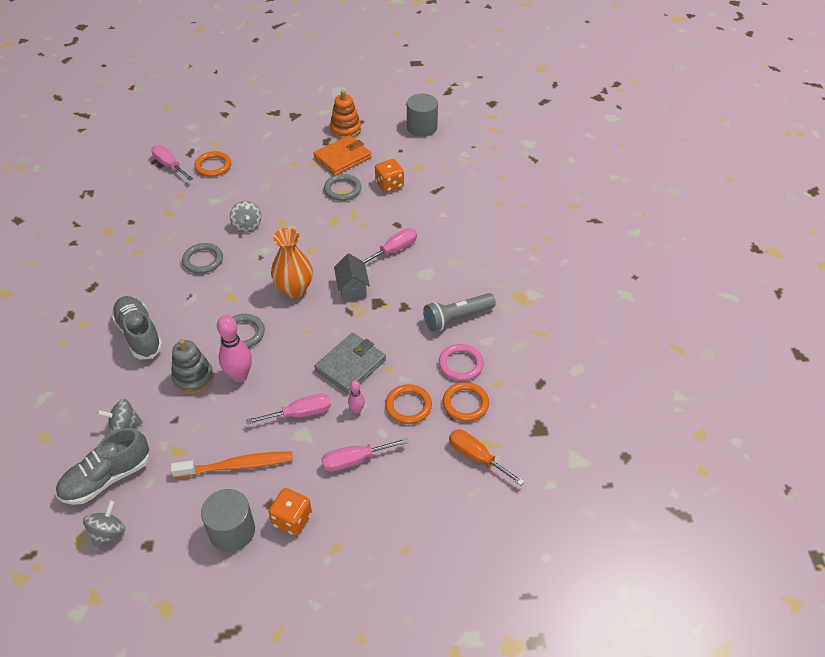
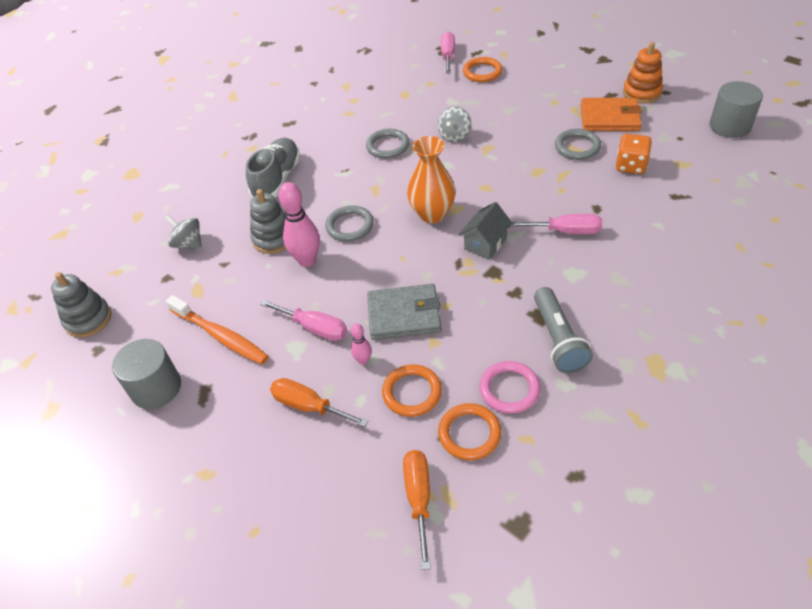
camera: 50 degrees right, 0 degrees up
(107, 478) = (134, 276): grey shoe -> none
(108, 533) = (88, 319): grey spinning top -> grey stacking toy
(292, 519) = (204, 417): orange dice -> none
(354, 460) = (309, 406): pink screwdriver -> orange screwdriver
(457, 318) = (558, 339): grey flashlight -> grey flashlight turned 120 degrees counterclockwise

